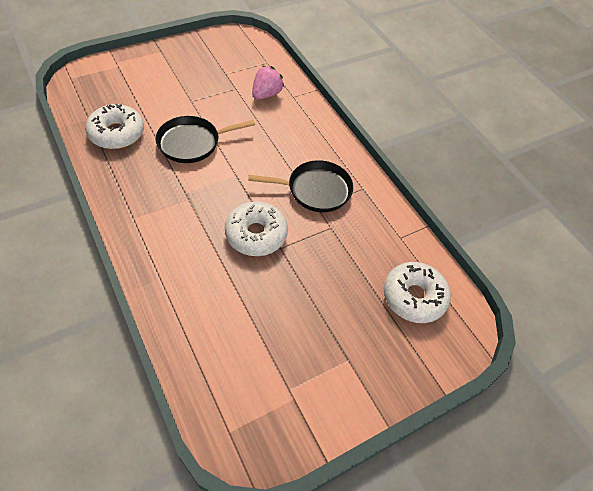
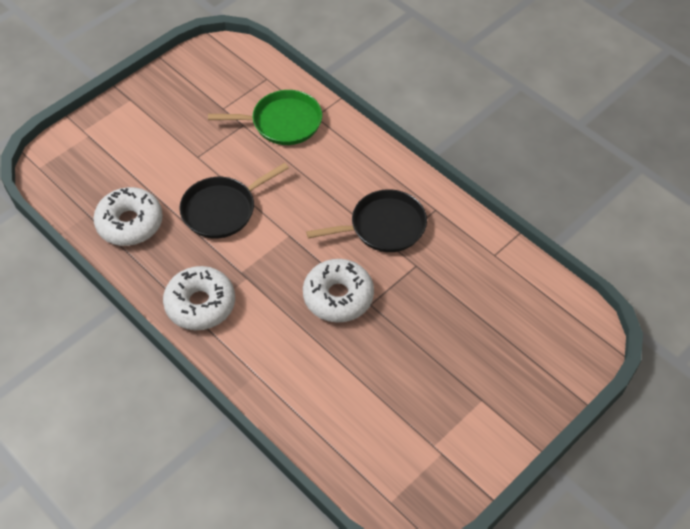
camera: 10 degrees left, 0 degrees up
(266, 94) = (282, 122): pink strawberry -> green pan
(414, 297) = (528, 316): white donut -> white donut (200, 304)

